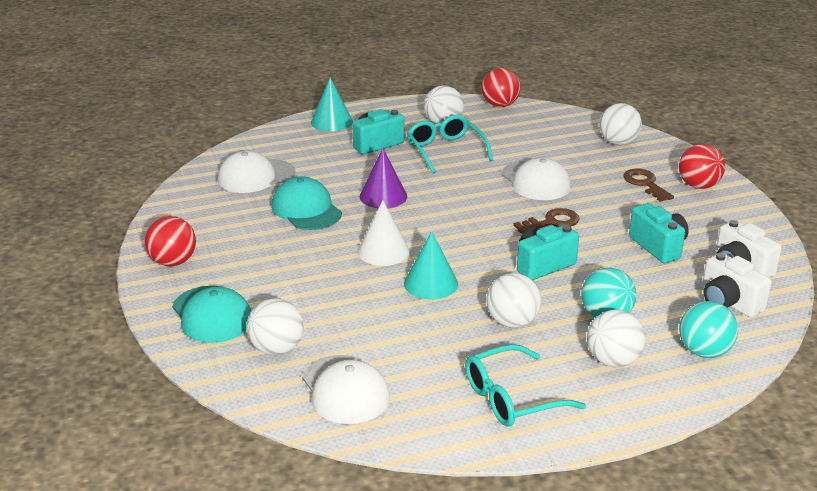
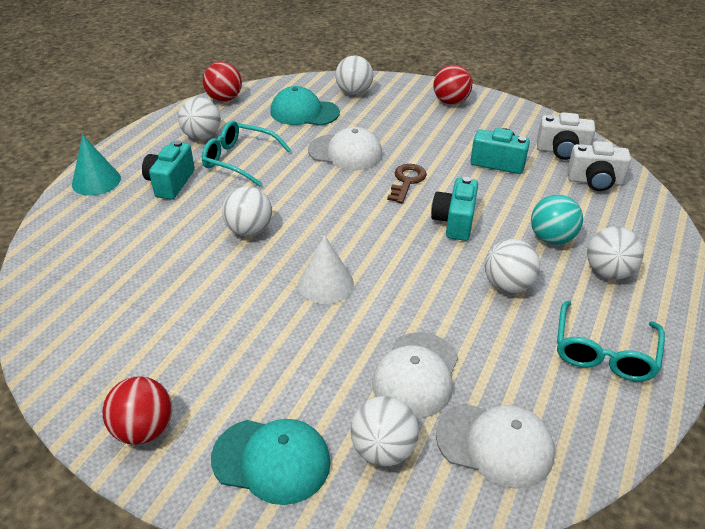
camera: 45 degrees left, 10 degrees up
(256, 176) = (98, 277): white cap -> white cap (416, 375)
(306, 209) = (199, 284): turquoise cap -> turquoise cap (304, 112)
(383, 196) = (249, 230): purple cone -> white ball
(431, 283) = (405, 290): turquoise cone -> none
(645, 184) = (418, 117): brown key -> none
(704, 352) = (638, 228): turquoise ball -> none

